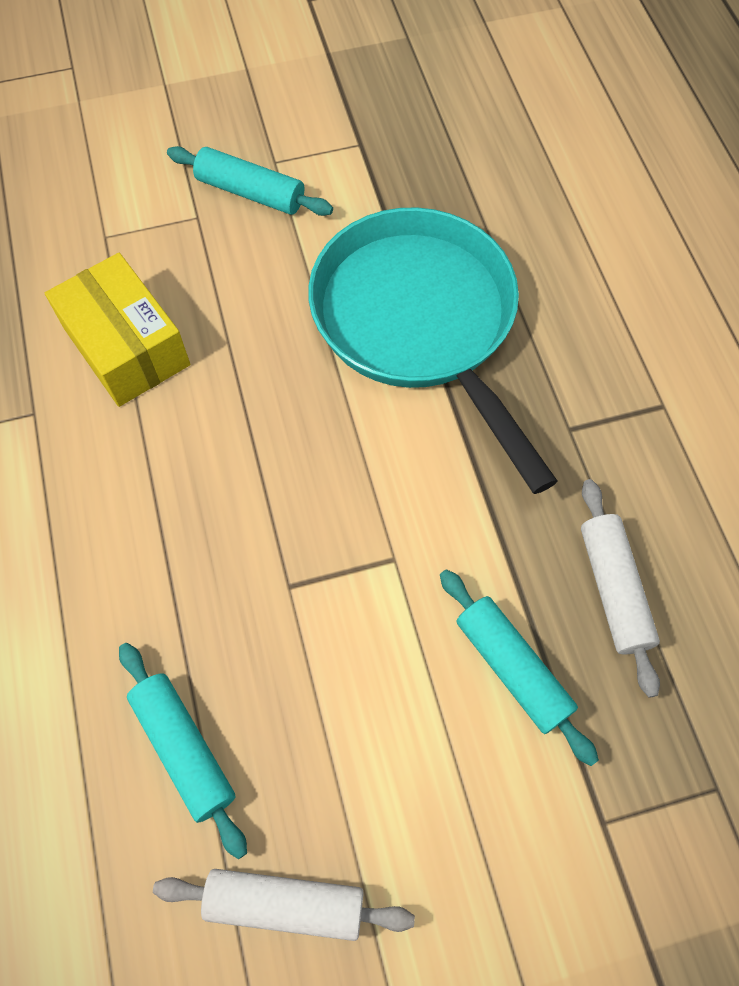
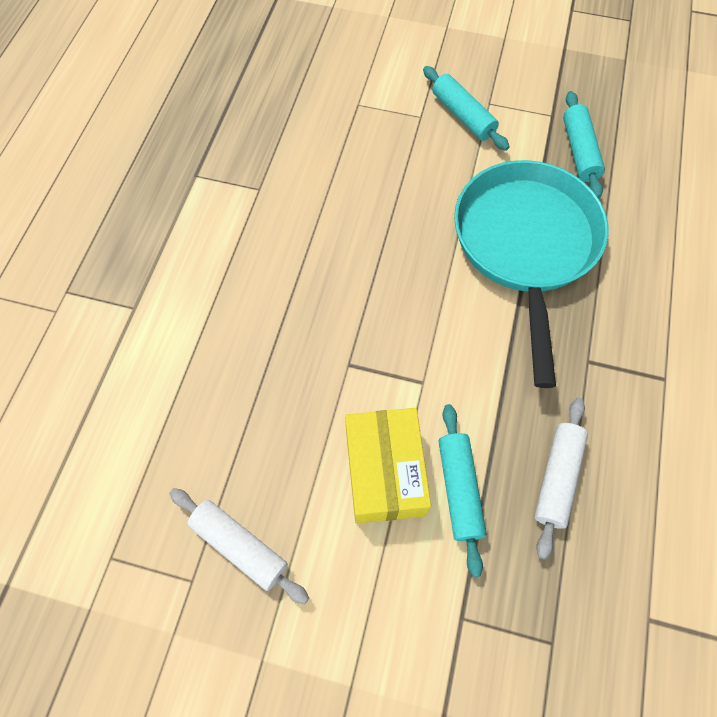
camera: 30 degrees right, 0 degrees up
(126, 346) = (334, 175): yellow box -> yellow box (384, 472)
(184, 748) = (234, 424): turquoise rolling pin -> turquoise rolling pin (579, 151)

